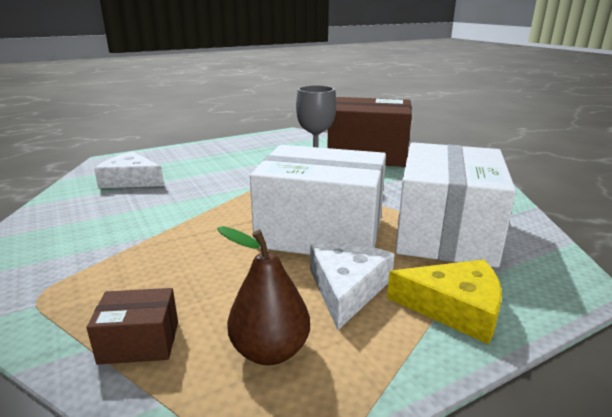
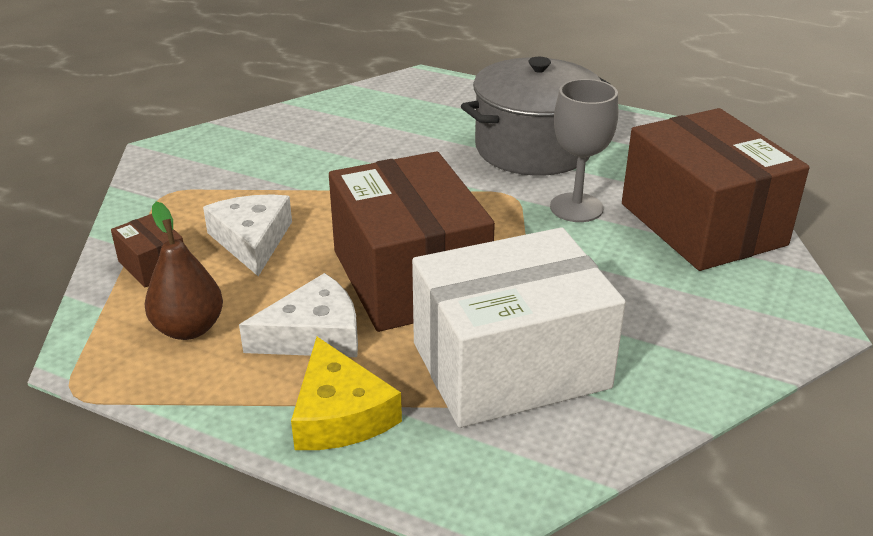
camera: 55 degrees right, 10 degrees up
(130, 180) = (393, 116): white cheese -> white cheese (252, 240)
(242, 161) = (533, 148): none -> grey pot
(321, 232) = (410, 277): white box -> brown box

